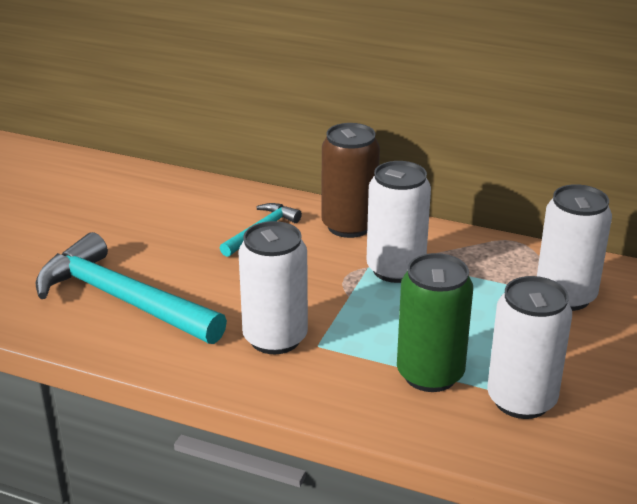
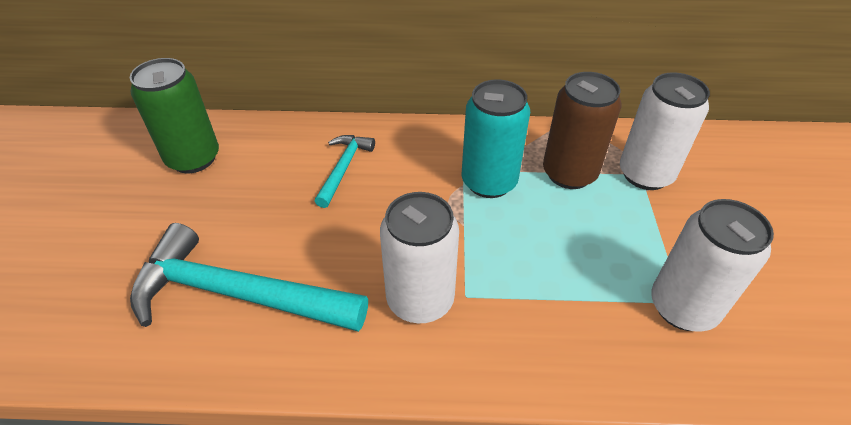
camera: 20 degrees left, 15 degrees up
(349, 226) = (422, 142): brown can -> brown can (569, 173)
(395, 269) = (489, 182): white can -> turquoise can
(430, 374) = (587, 301): green can -> green can (193, 158)

